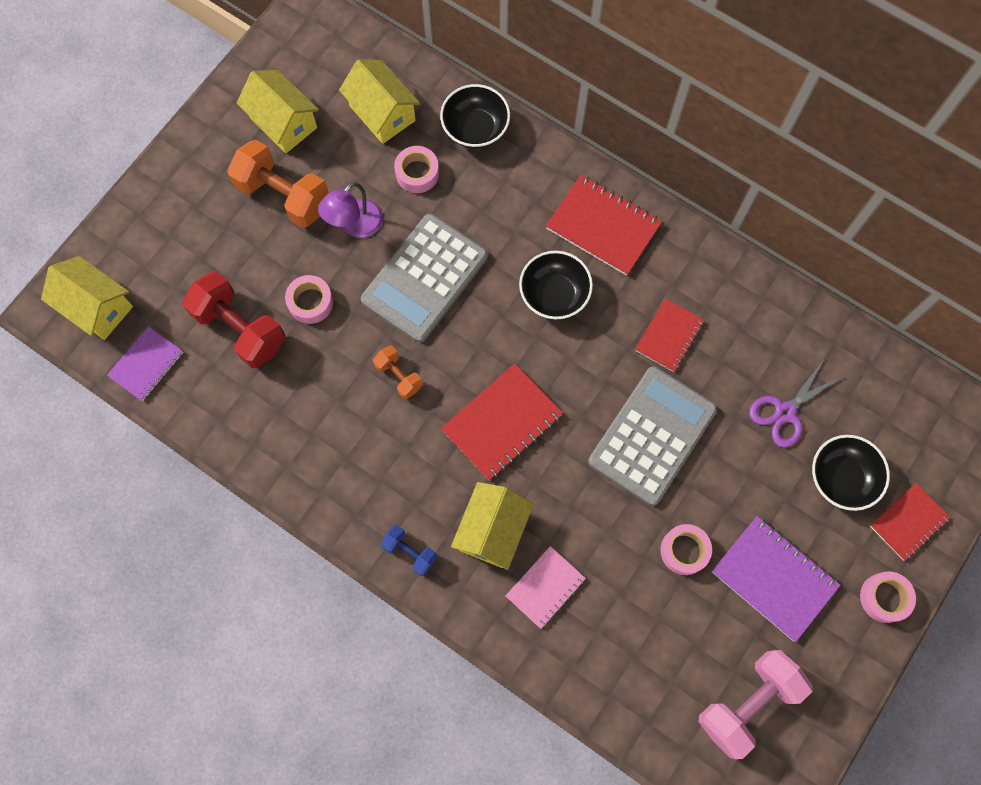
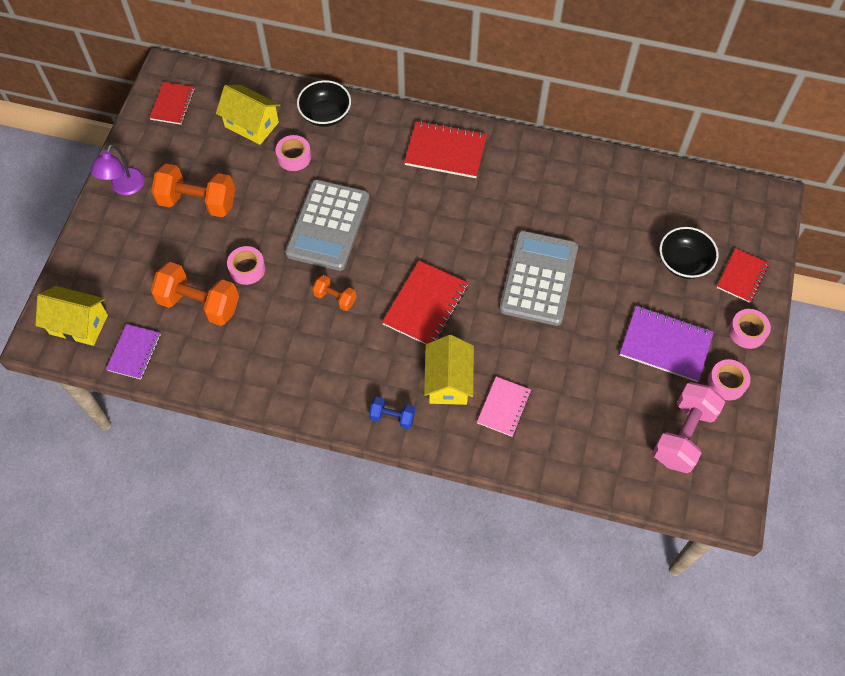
camera: 20 degrees left, 10 degrees down
(240, 329) = (199, 304): red dumbbell -> orange dumbbell
(283, 123) = (178, 152): yellow house -> none
(355, 225) = (261, 206): purple lamp -> purple lamp (124, 187)
(554, 294) = (428, 207): black bowl -> none
(669, 336) = (523, 208): red notebook -> red notebook (172, 104)
(684, 550) = (594, 348): pink tape -> pink tape (727, 382)
(785, 412) = (626, 232): purple scissors -> none

